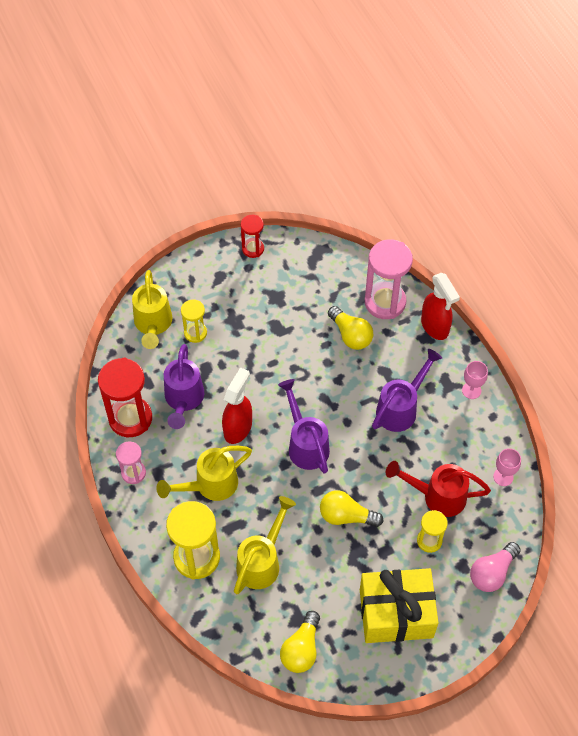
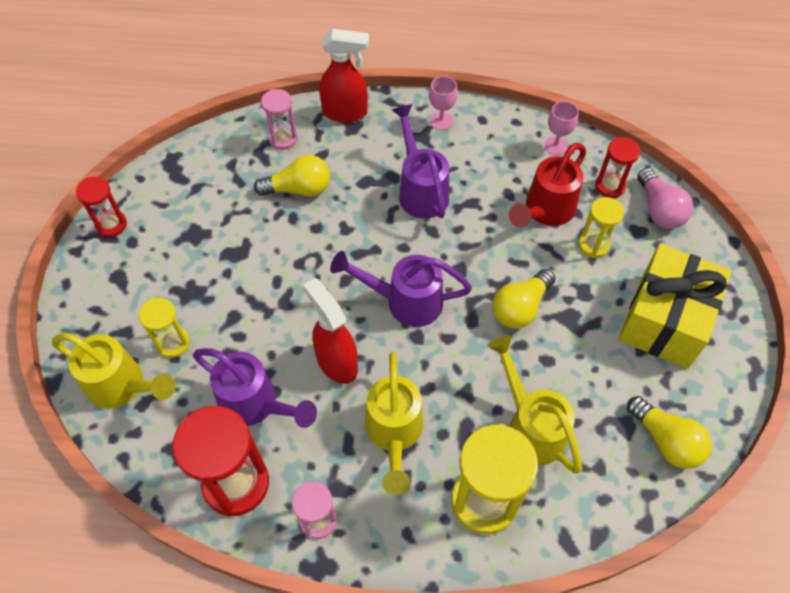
camera: 60 degrees left, 0 degrees up
(385, 302) = (283, 139): pink hourglass -> pink hourglass, size x0.55
(490, 530) = (610, 186): none -> red hourglass

